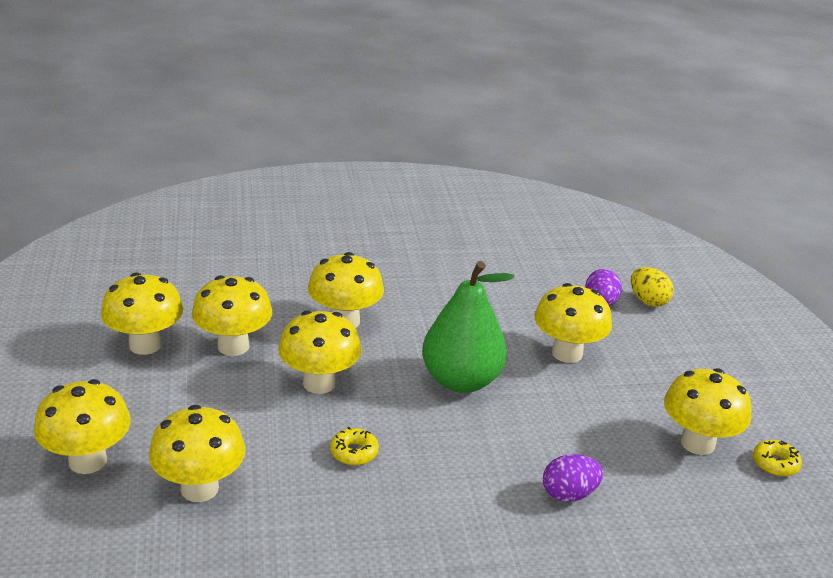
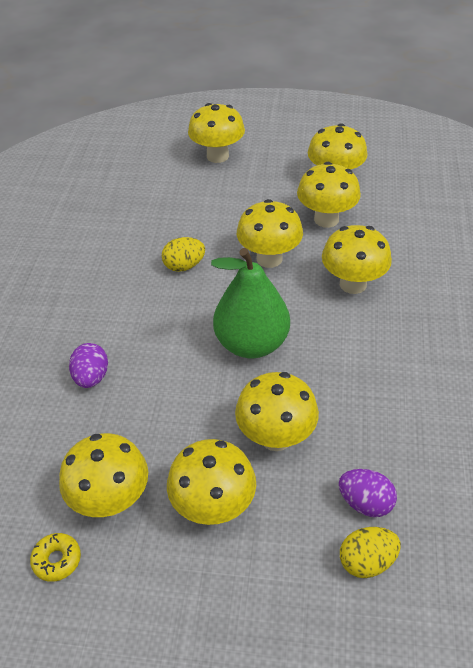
camera: 110 degrees right, 15 degrees up
(199, 488) = (176, 196): yellow mushroom -> yellow mushroom (213, 507)
(354, 452) = (184, 266): yellow donut -> yellow egg

